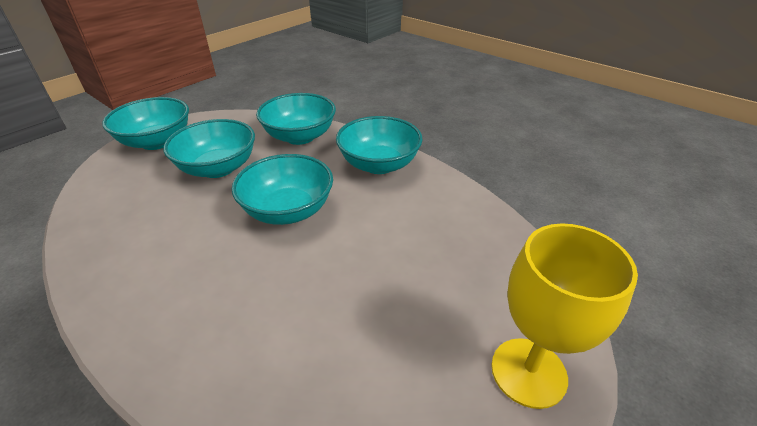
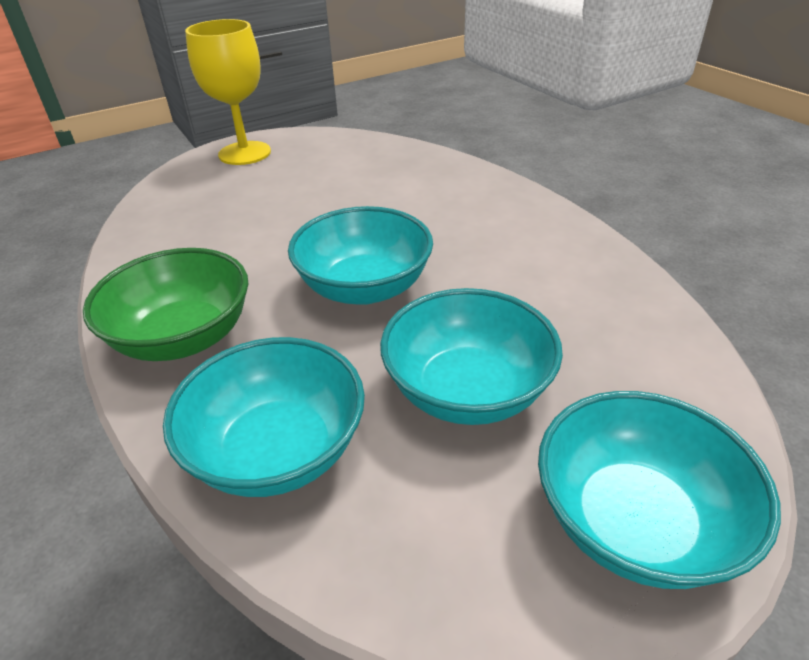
camera: 160 degrees left, 0 degrees up
(379, 164) = (183, 337): turquoise bowl -> green bowl

